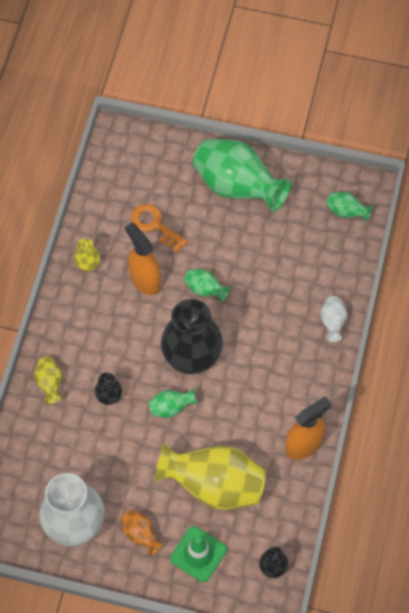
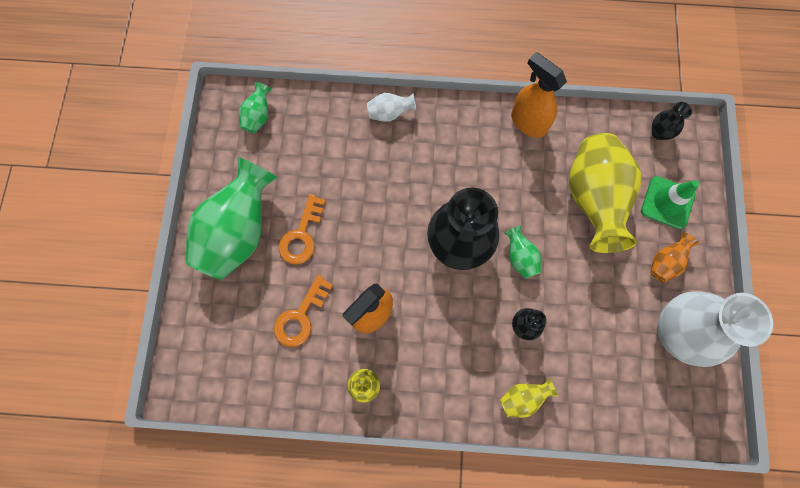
camera: 100 degrees left, 10 degrees up
(205, 290) = (374, 246): green vase -> none
(225, 234) = (302, 235): none -> orange key

